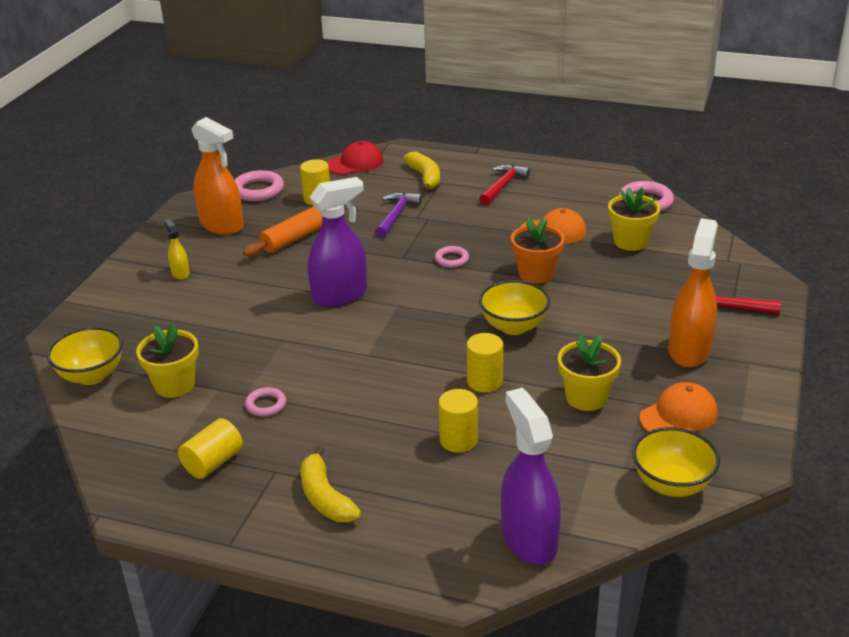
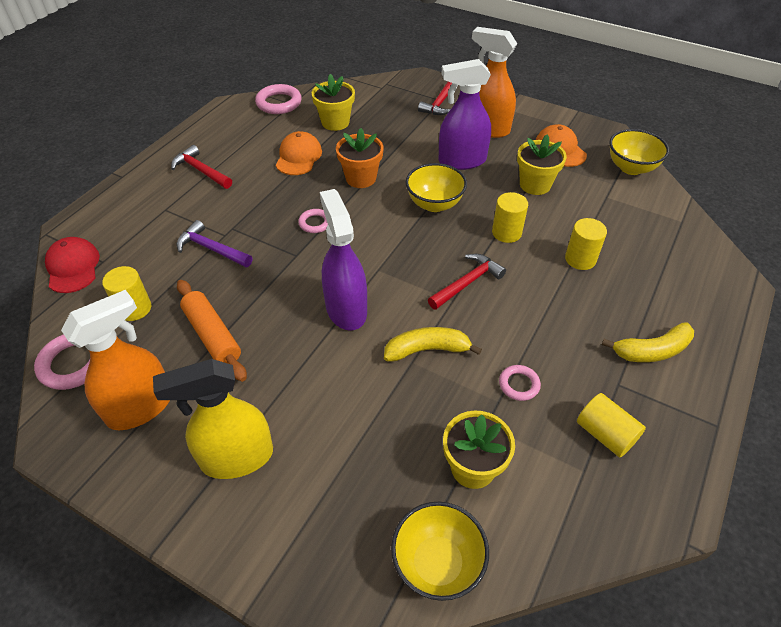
camera: 80 degrees left, 15 degrees up
(180, 273) = (236, 458): yellow spray bottle -> yellow spray bottle, size x2.12
(395, 361) = (467, 282): none -> red hammer
(425, 177) = (147, 218): yellow banana -> yellow banana (427, 350)
(528, 539) = (689, 241): purple spray bottle -> purple spray bottle (461, 161)

